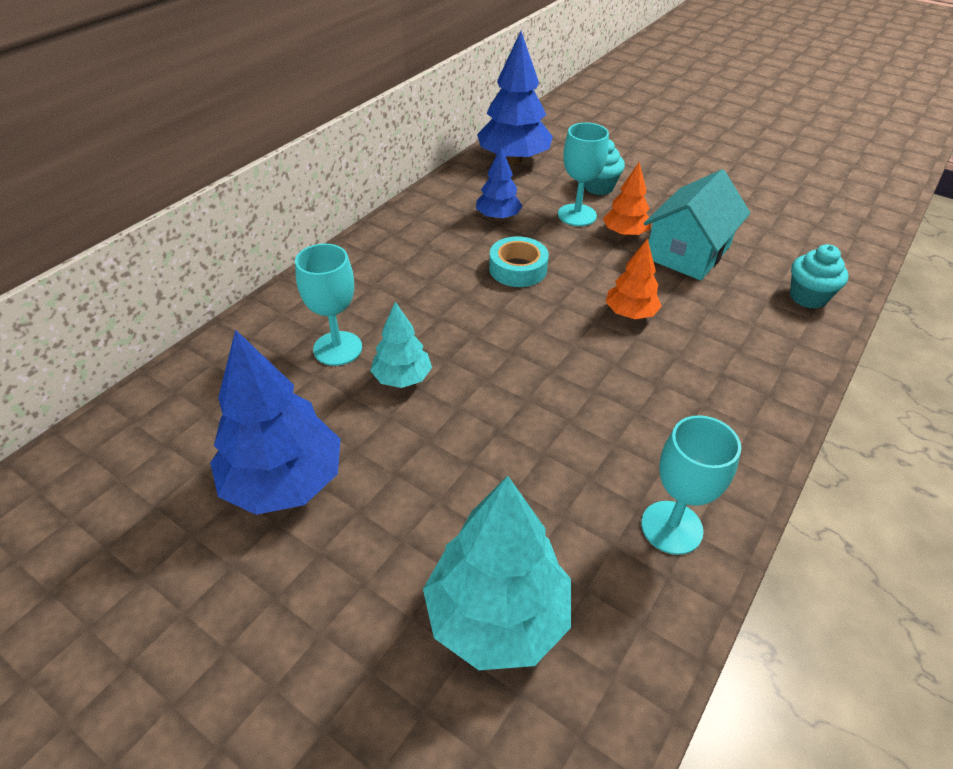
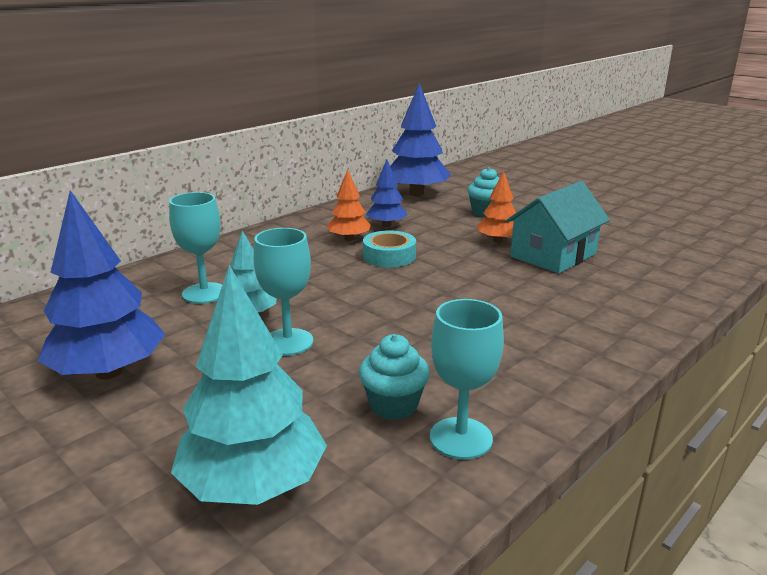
camera: 10 degrees right, 20 degrees down
(577, 215) = (458, 227): turquoise goblet -> turquoise goblet (288, 342)
(630, 313) = (481, 290): orange tree -> orange tree (349, 239)
(808, 297) = (663, 290): turquoise cupcake -> turquoise cupcake (393, 405)

